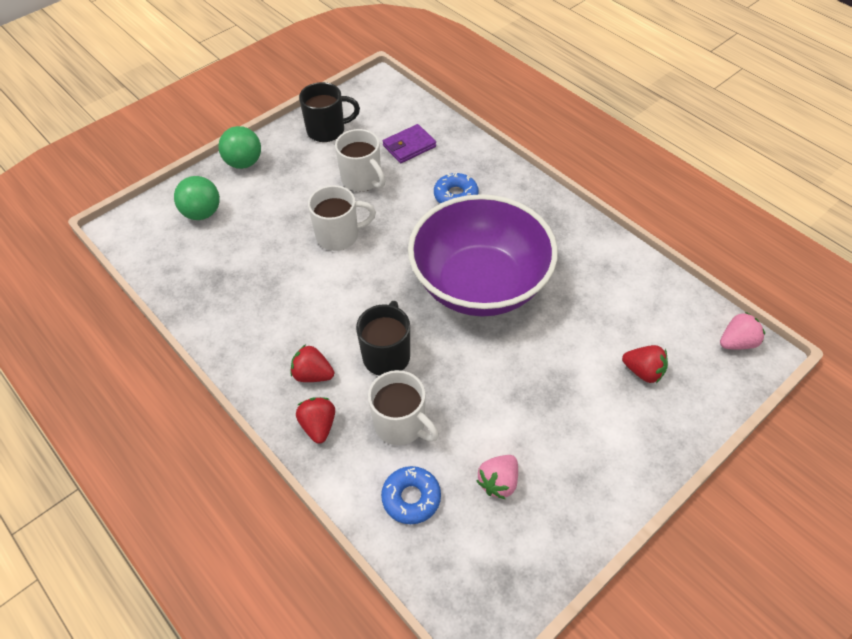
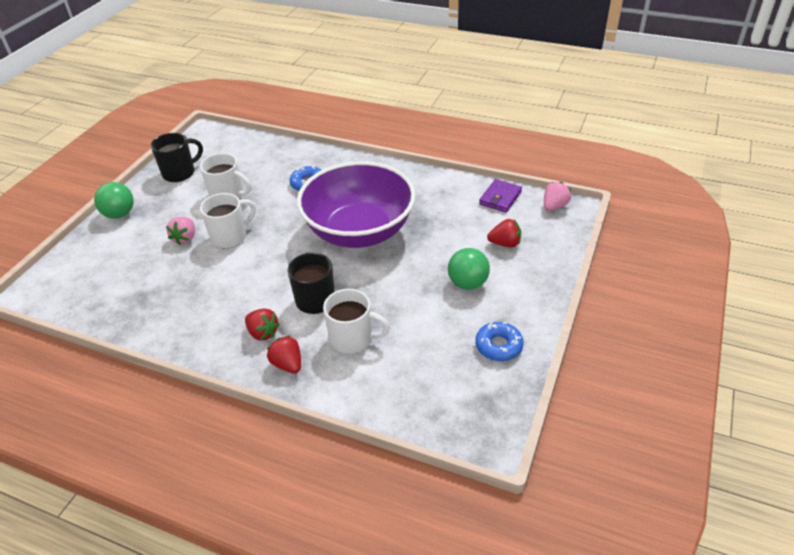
camera: 25 degrees left, 10 degrees down
(202, 213) = (101, 259): green ball -> green ball (467, 283)
(313, 375) = (263, 333): red strawberry -> red strawberry turned 135 degrees counterclockwise
(409, 146) = (253, 164): purple wallet -> purple wallet (500, 198)
(411, 498) = (388, 381): blue donut -> blue donut (498, 346)
(498, 482) = (446, 346): pink strawberry -> pink strawberry (185, 238)

